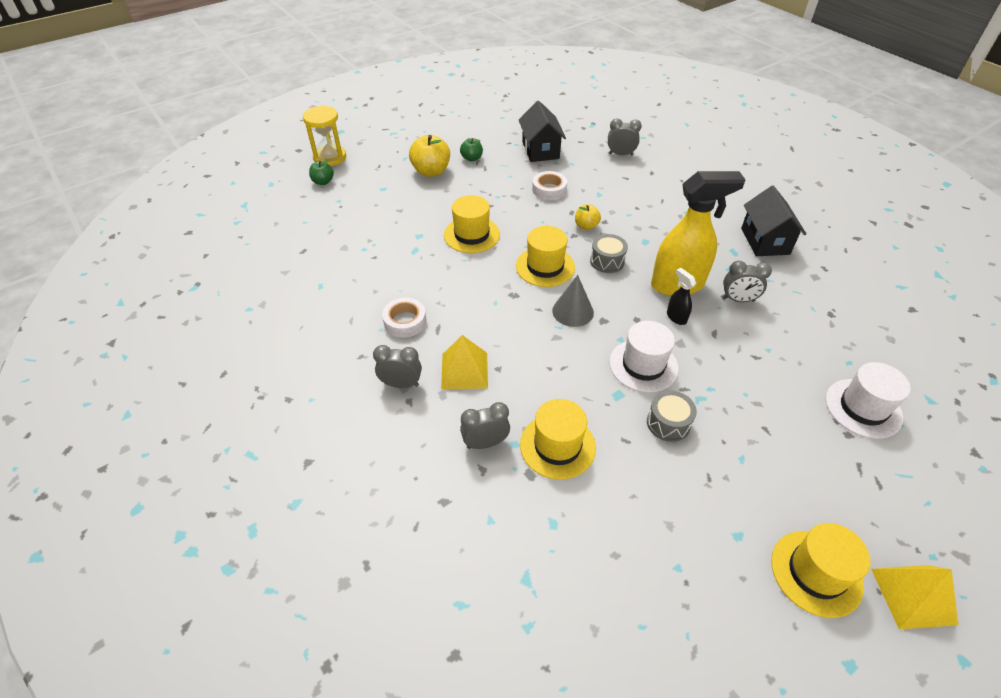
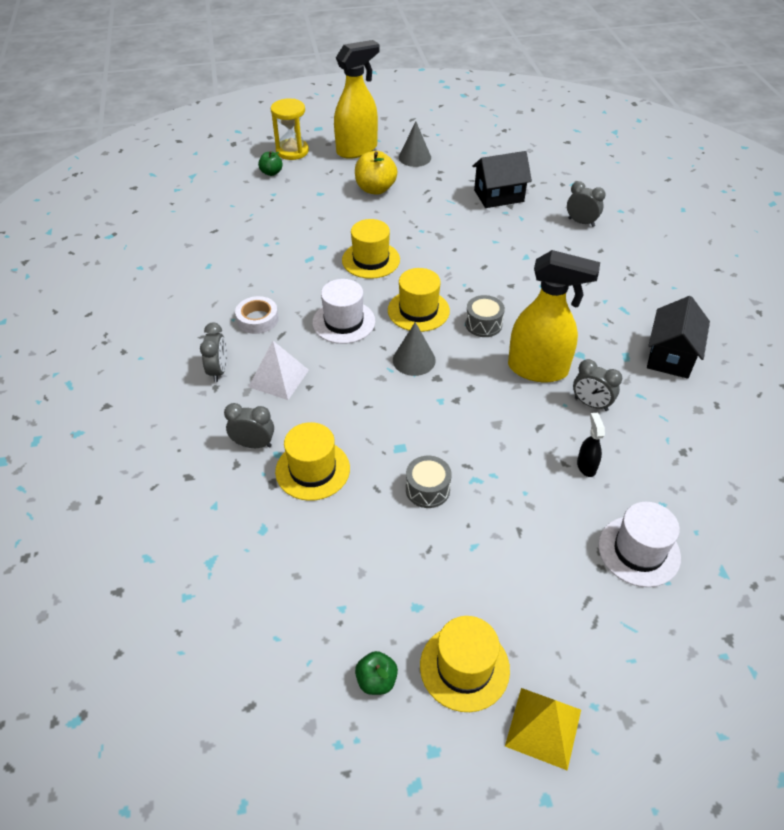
camera: 25 degrees right, 0 degrees up
(390, 141) = (357, 150): none -> yellow spray bottle
(401, 384) = (218, 371): grey clock -> grey clock turned 60 degrees clockwise
(446, 136) = (414, 157): none -> grey cone
(464, 370) = (279, 378): yellow pyramid -> white pyramid
(472, 158) = (423, 186): green apple -> green apple (376, 680)
(540, 150) = (499, 196): black house -> black house turned 60 degrees clockwise
(549, 190) = (478, 238): white tape -> none
(586, 226) = (488, 284): yellow apple -> none
(643, 365) = (444, 431): white hat -> white hat (343, 322)
(676, 317) = (511, 399): black spray bottle -> black spray bottle (586, 466)

